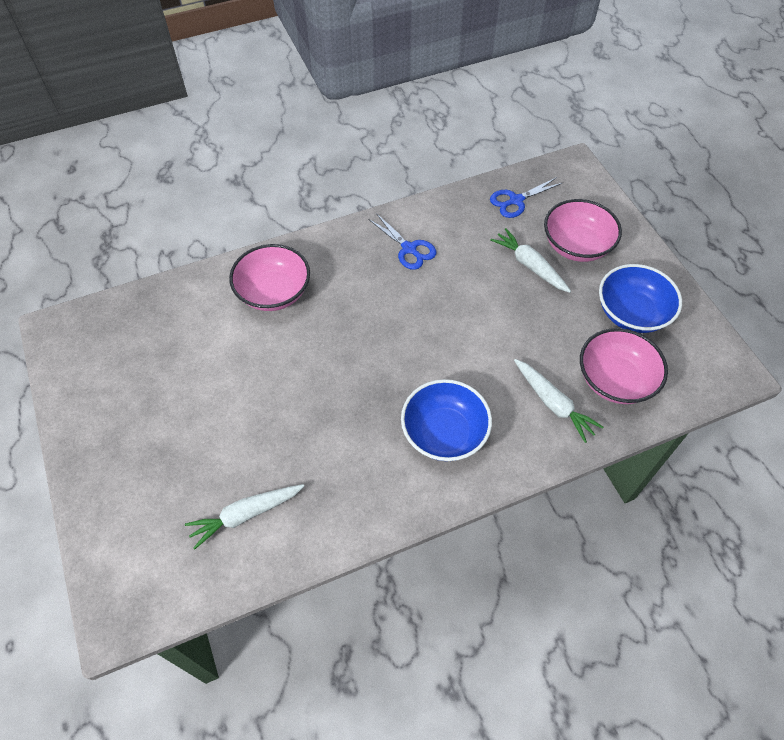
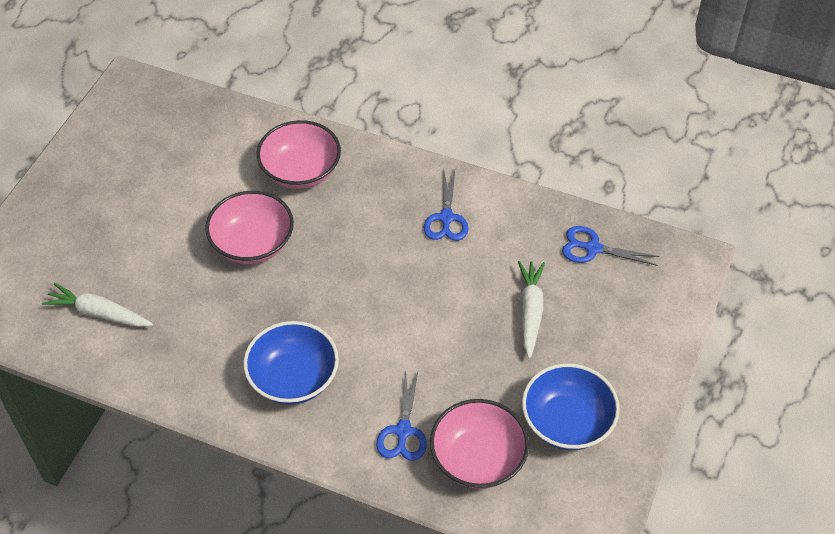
camera: 45 degrees right, 5 degrees down
(553, 403) = (403, 431): white carrot -> blue scissors
(576, 245) = (596, 328): pink bowl -> pink bowl (252, 243)

